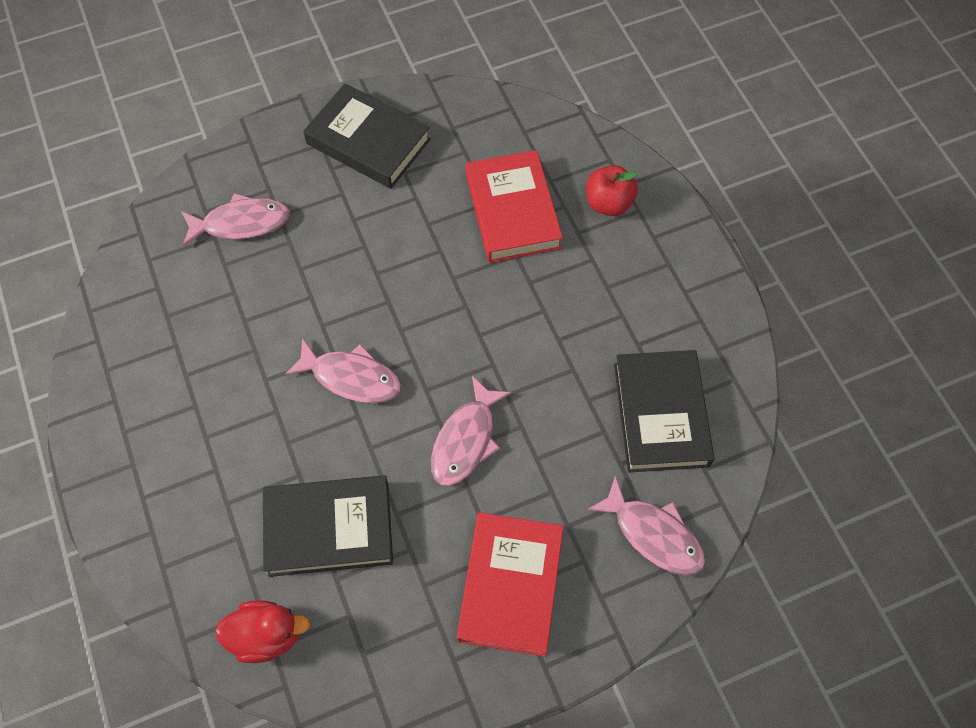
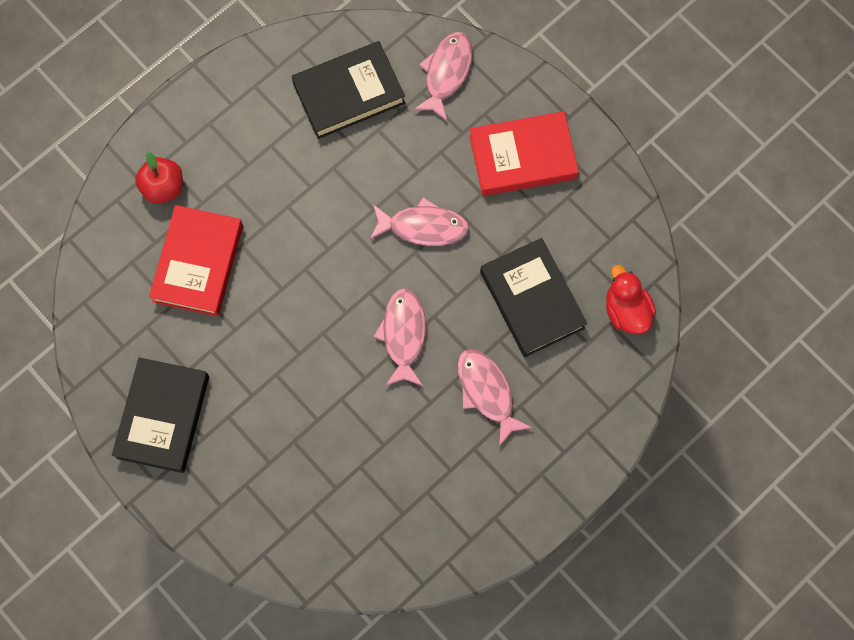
camera: 110 degrees left, 10 degrees up
(241, 223) = (289, 493): pink fish -> pink fish (487, 392)
(512, 211) = (198, 263): red book -> red book turned 45 degrees counterclockwise

